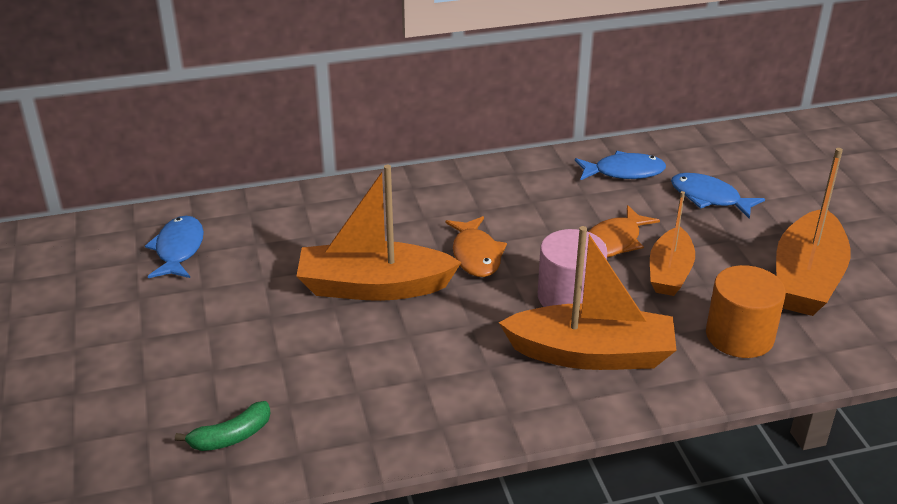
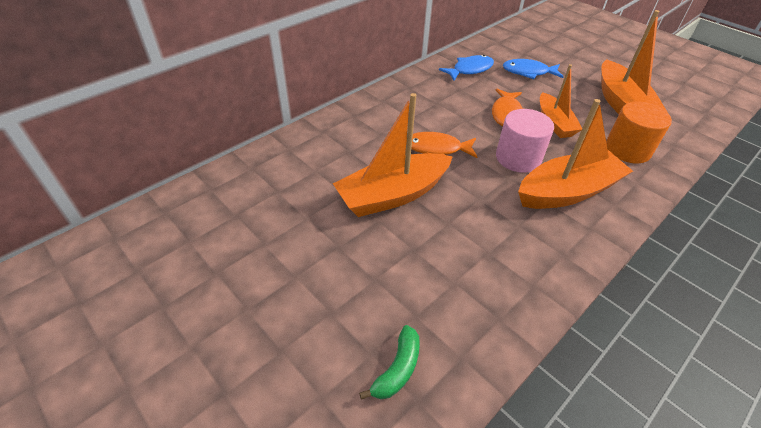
camera: 30 degrees left, 10 degrees up
(179, 249) = (218, 218): blue fish -> none
(476, 255) = (437, 149): orange fish -> orange fish turned 135 degrees clockwise

